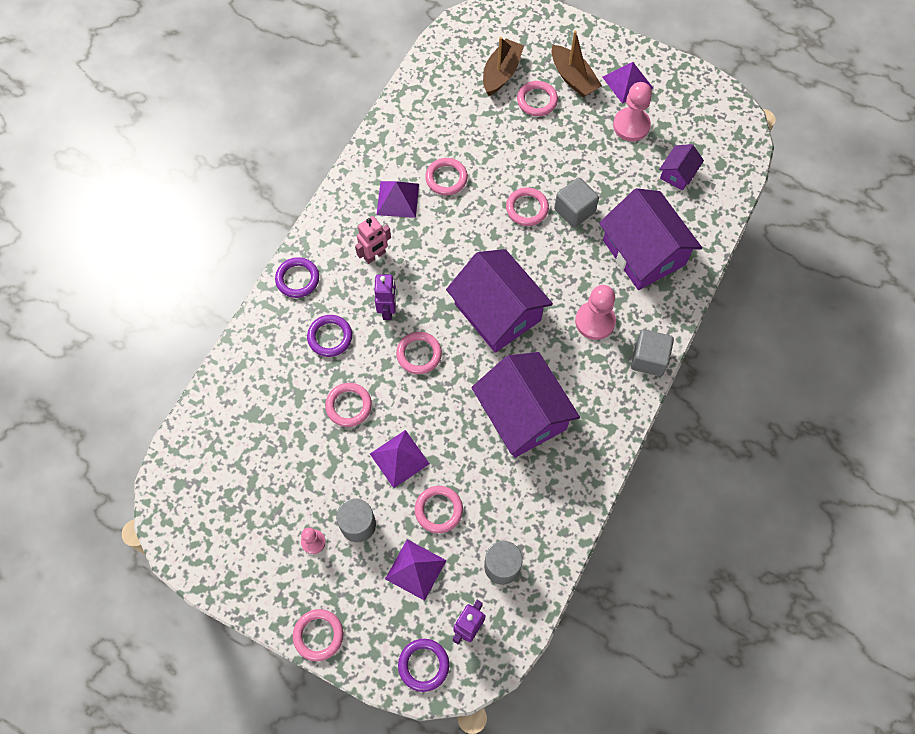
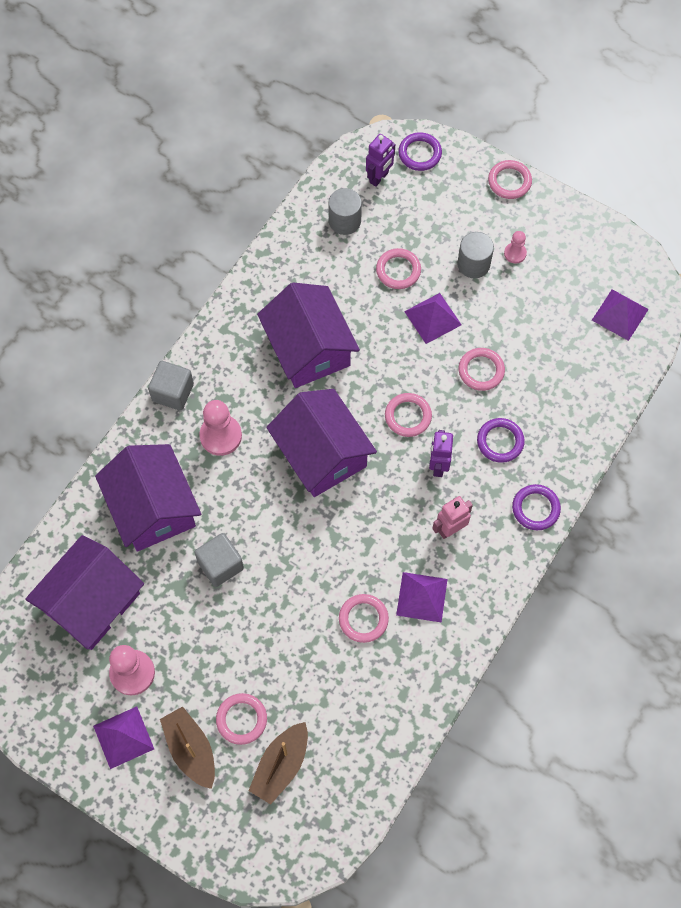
camera: 175 degrees left, 0 degrees up
(415, 569) = (422, 224): purple pyramid -> purple pyramid (620, 314)
(527, 208) = (274, 572): pink ring -> none
(678, 174) = (91, 602): purple house -> purple house, size x2.13

